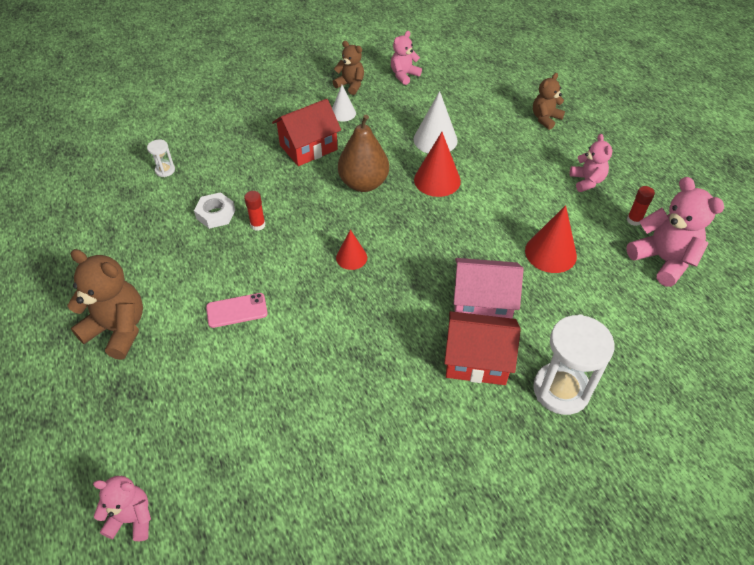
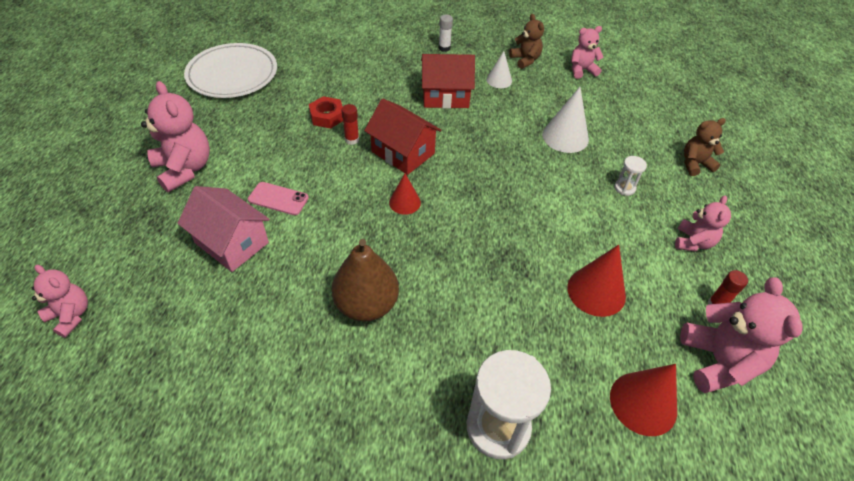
camera: 30 degrees right, 0 degrees up
(81, 216) = (232, 74): none -> white plate
(118, 329) = (185, 169): brown teddy bear -> pink teddy bear
(165, 170) = (319, 66): white hourglass -> white hourglass (624, 188)
(215, 214) = (327, 116): white nut -> red nut
(270, 103) = (444, 48): none -> white glue stick
(363, 183) = (467, 146): brown pear -> brown pear (366, 304)
(437, 180) = (537, 172): red cone -> red cone (643, 403)
(476, 360) = (439, 351): red house -> red house (403, 152)
(482, 303) = (488, 302): pink house -> pink house (232, 243)

